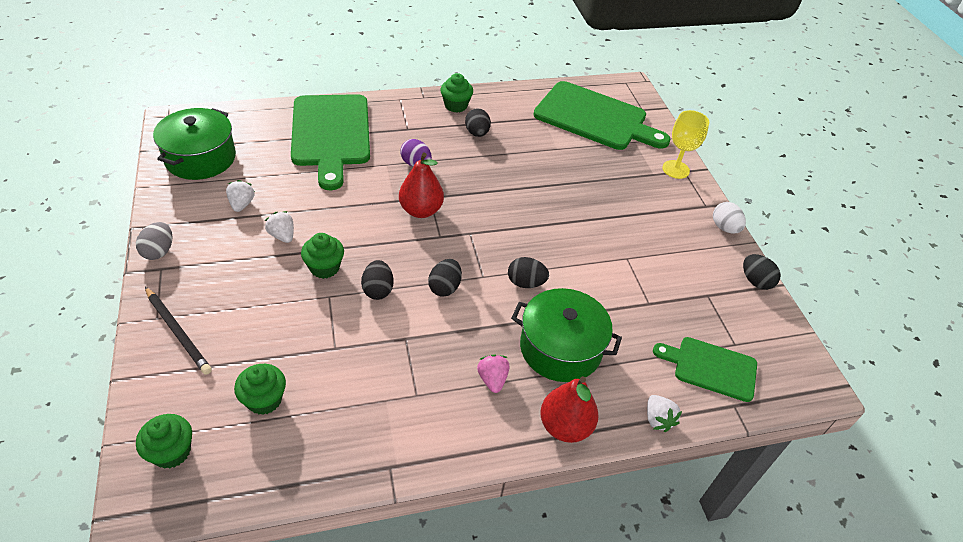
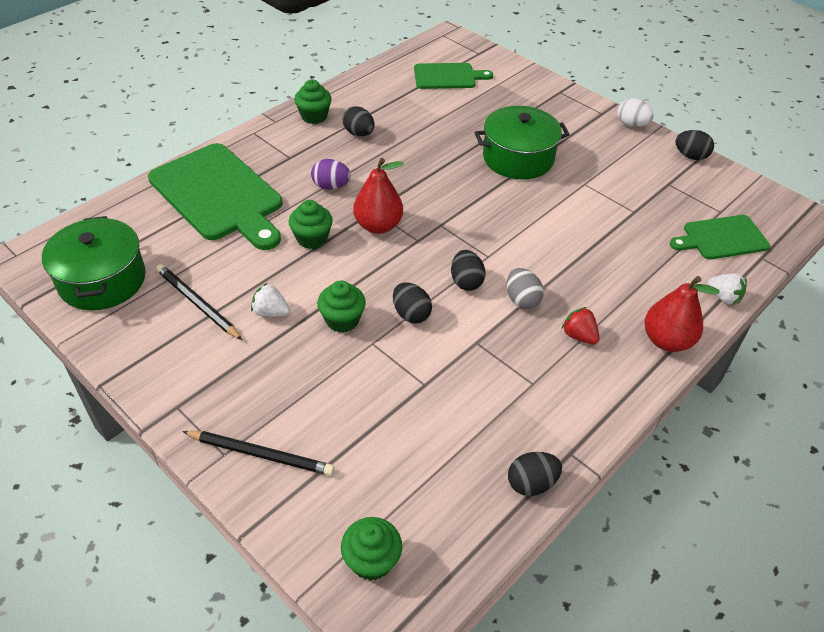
camera: 30 degrees left, 0 degrees up
(159, 251) = (157, 391): grey egg -> grey egg (522, 300)
(242, 204) = (197, 303): white strawberry -> black pencil
(264, 400) = (409, 464): green cupcake -> green cupcake (312, 239)
(492, 379) = (579, 336): pink strawberry -> red strawberry
(525, 283) = (527, 243): black egg -> black egg (531, 483)
(560, 348) = (605, 282): green pot -> green pot (518, 158)
(595, 118) = (448, 76): green cutting board -> green cutting board, size x0.56
(675, 169) = (552, 93): yellow goblet -> none

